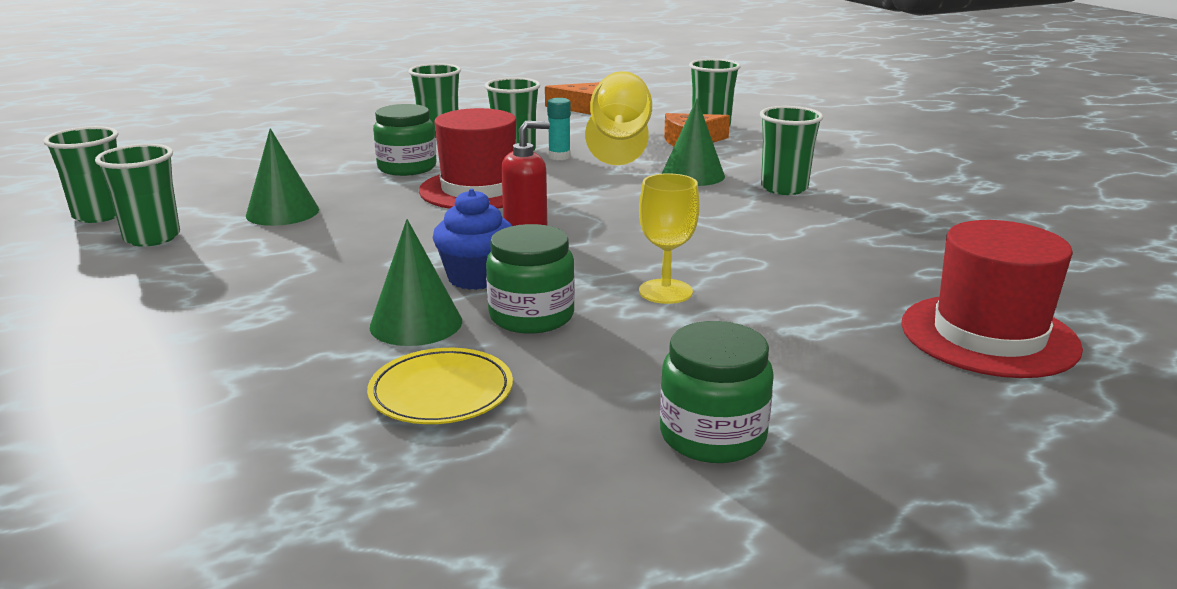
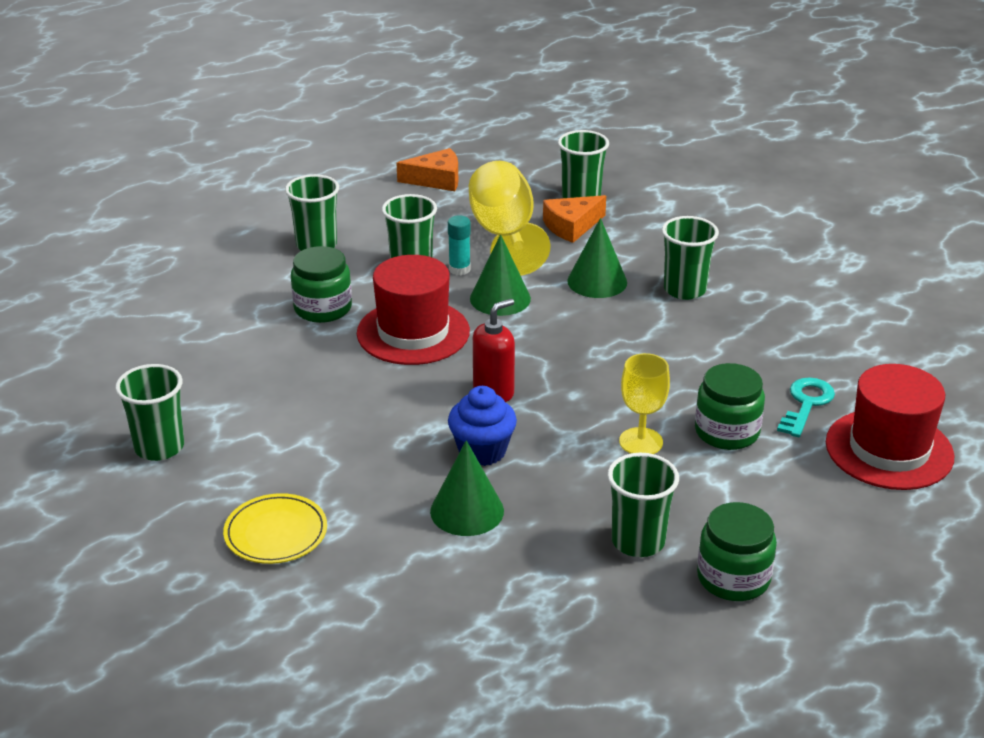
camera: 15 degrees left, 10 degrees up
(100, 215) = (79, 424): green cup -> green cup (638, 541)
(282, 212) = (252, 393): green cone -> green cone (500, 298)
(441, 392) = (530, 575): yellow plate -> yellow plate (276, 533)
(531, 316) = (551, 487): green jar -> green jar (727, 432)
(889, 284) = (806, 404): none -> turquoise key

